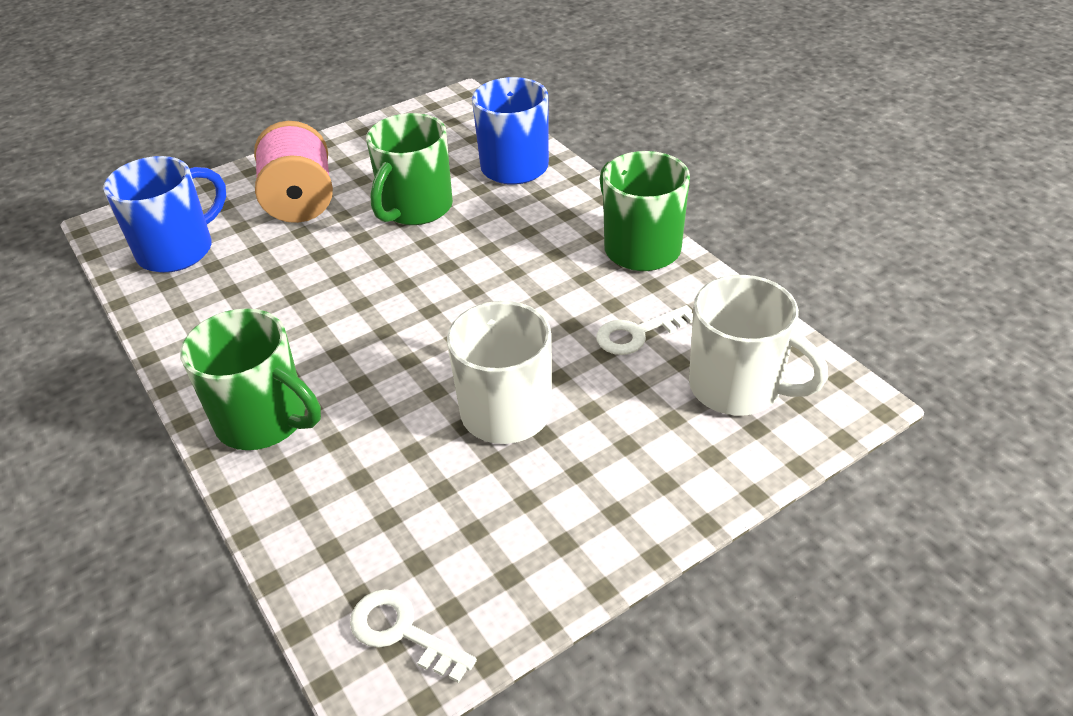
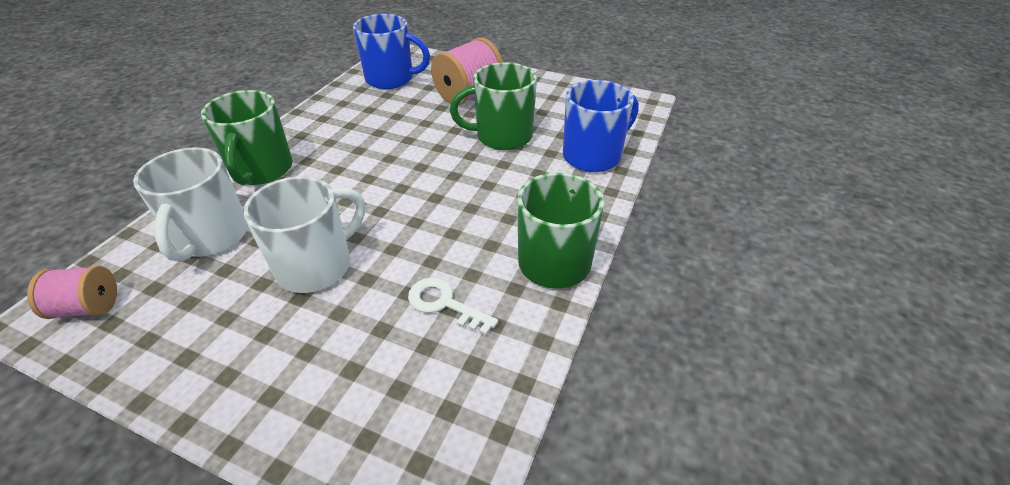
camera: 55 degrees right, 0 degrees up
(402, 632) = (88, 307): white key -> pink spool
(738, 387) = (414, 402): white mug -> white mug (211, 237)

